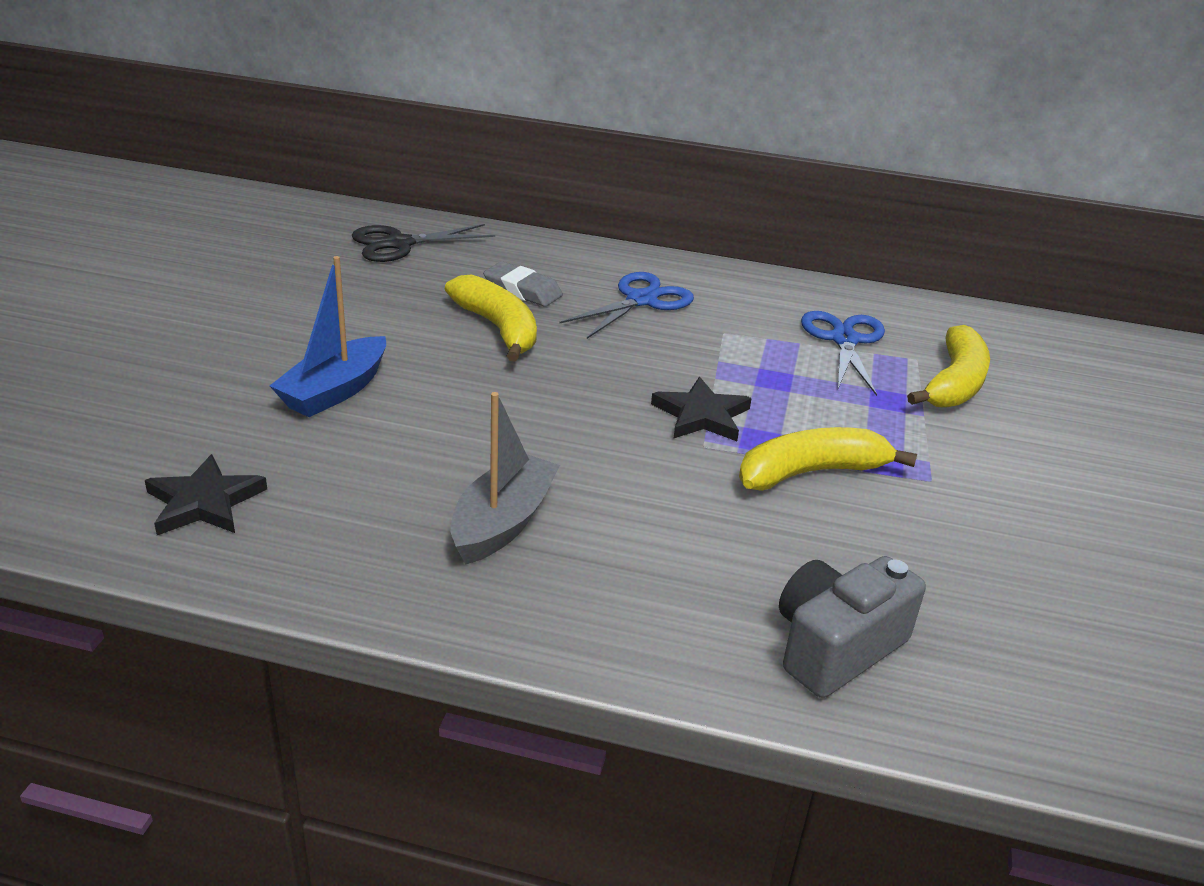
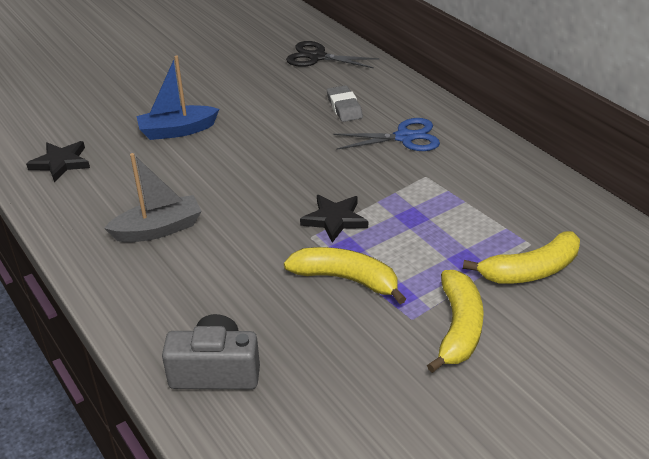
camera: 45 degrees right, 5 degrees up
(498, 328) = (299, 126): yellow banana -> yellow banana (458, 328)
(844, 340) = (499, 211): blue scissors -> none

